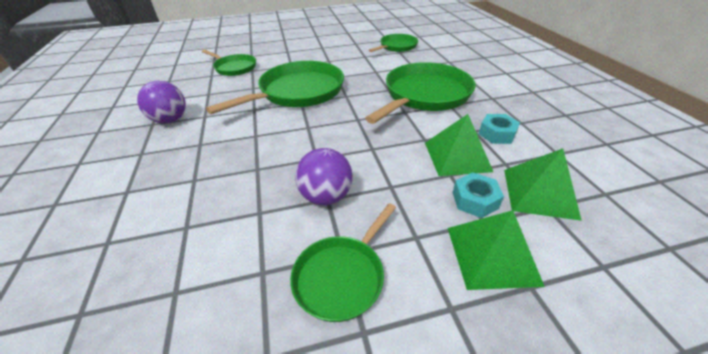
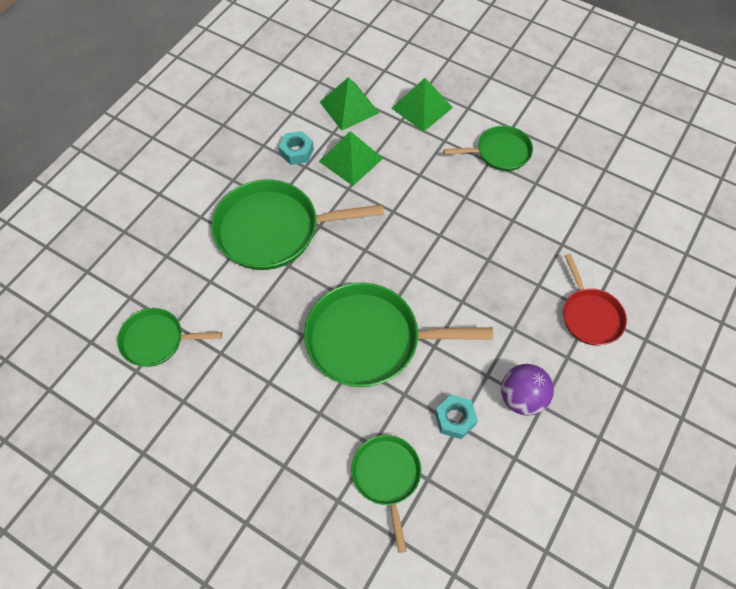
camera: 135 degrees left, 20 degrees up
(126, 188) = (590, 316): none -> red pan
(326, 196) = (464, 199): purple ball -> none
(475, 200) = (387, 131): turquoise nut -> turquoise nut (455, 419)

